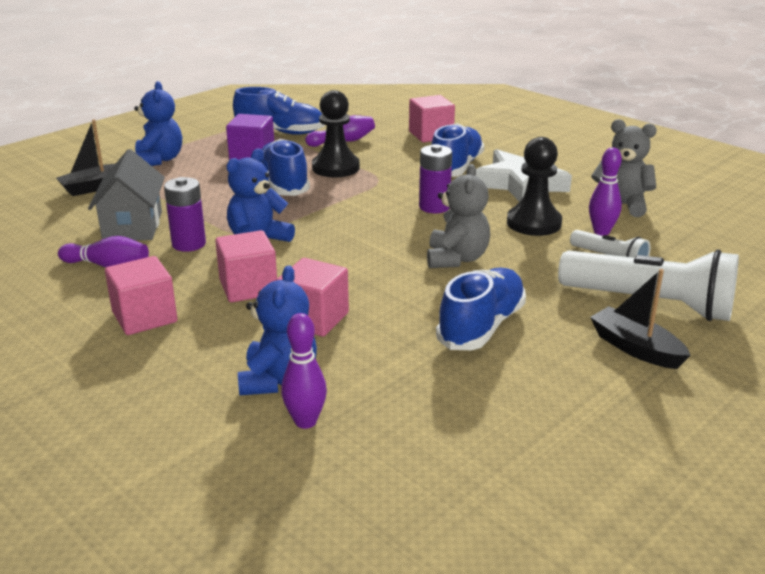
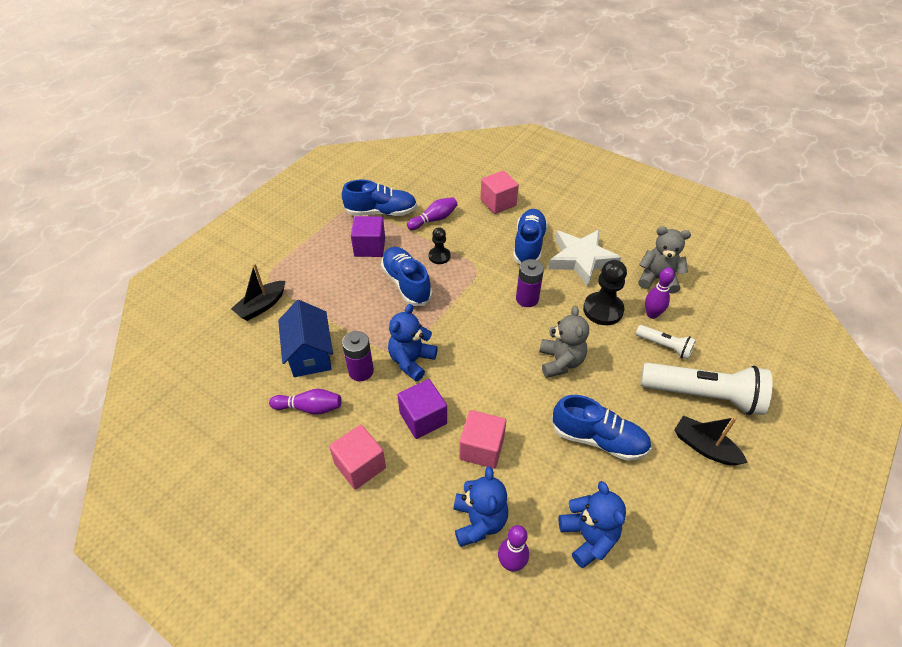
camera: 10 degrees left, 20 degrees up
(132, 226) = (310, 354): grey house -> blue house
(159, 160) = (298, 262): blue teddy bear -> blue teddy bear (588, 537)
(248, 287) = (423, 418): pink cube -> purple cube
(335, 168) = (439, 256): black pawn -> black pawn, size x0.60
(481, 326) = (598, 439): blue shoe -> blue shoe turned 90 degrees clockwise

